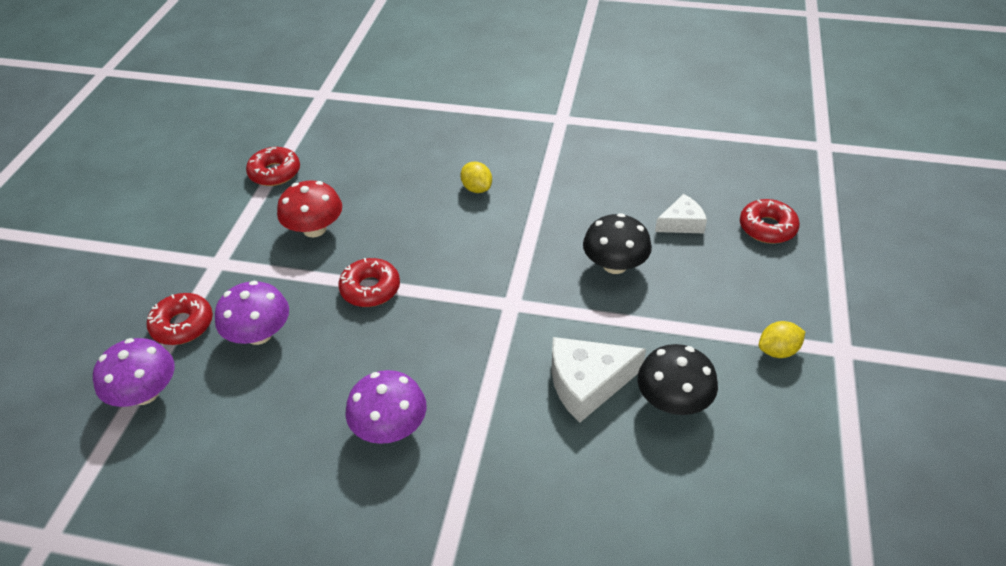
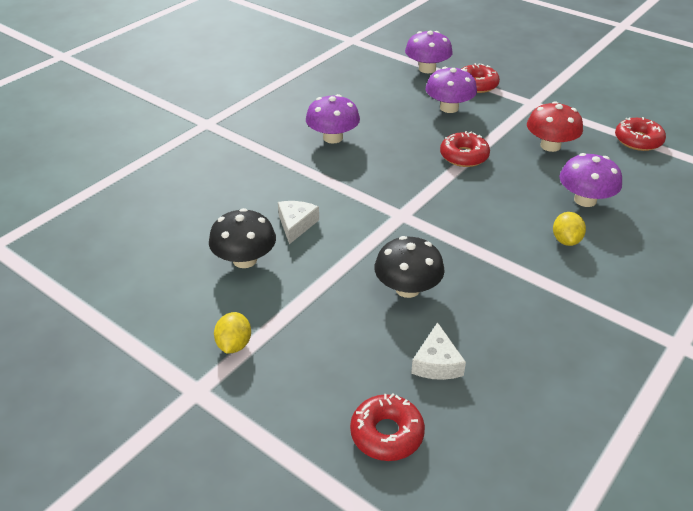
camera: 115 degrees right, 5 degrees down
(405, 188) = (585, 200): none -> purple mushroom
(477, 188) = (566, 240): yellow lemon -> yellow lemon turned 75 degrees counterclockwise
(587, 383) = (296, 225): white cheese -> white cheese, size x0.62

